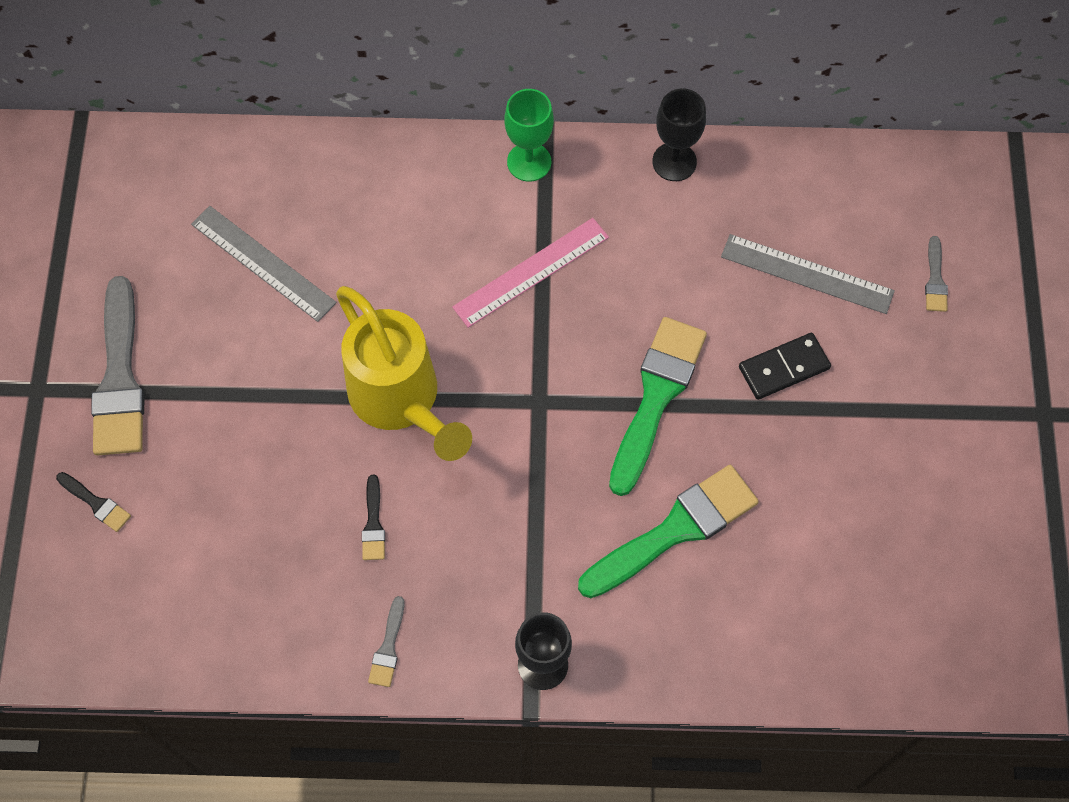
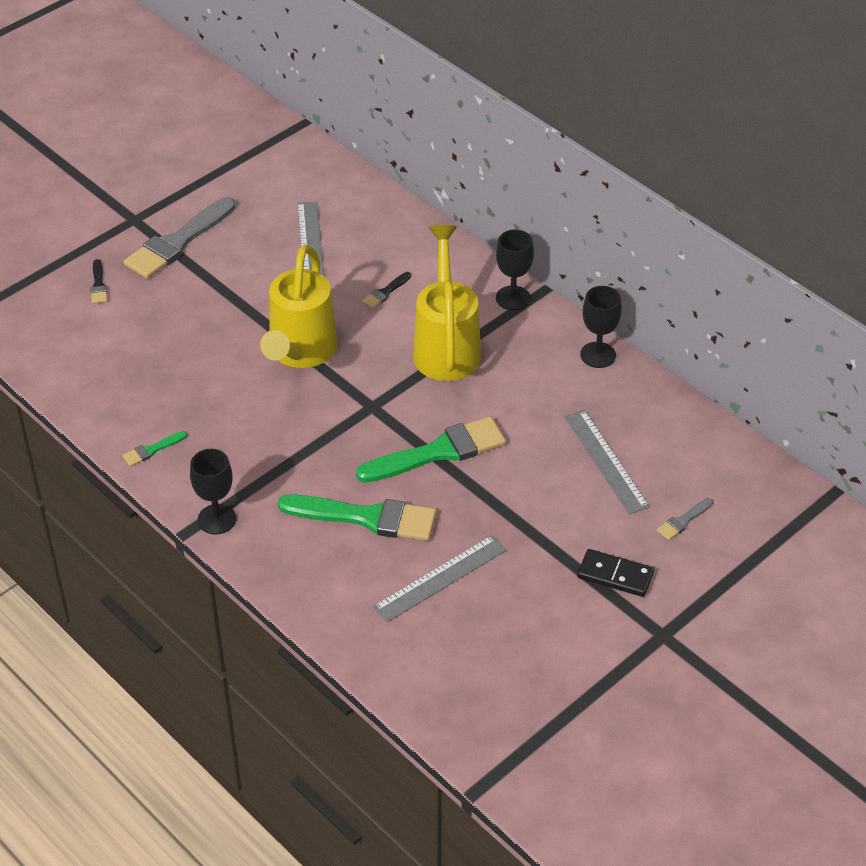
camera: 45 degrees right, 20 degrees down
(373, 523) = (215, 393): black brush -> black brush (385, 292)
(388, 647) = (152, 450): grey brush -> green brush
(529, 162) = (513, 298): green goblet -> black goblet
(531, 272) = (446, 347): pink ruler -> yellow watering can
(784, 368) = (530, 493): black domino -> black domino (615, 575)
(810, 533) = (440, 578): none -> grey ruler

